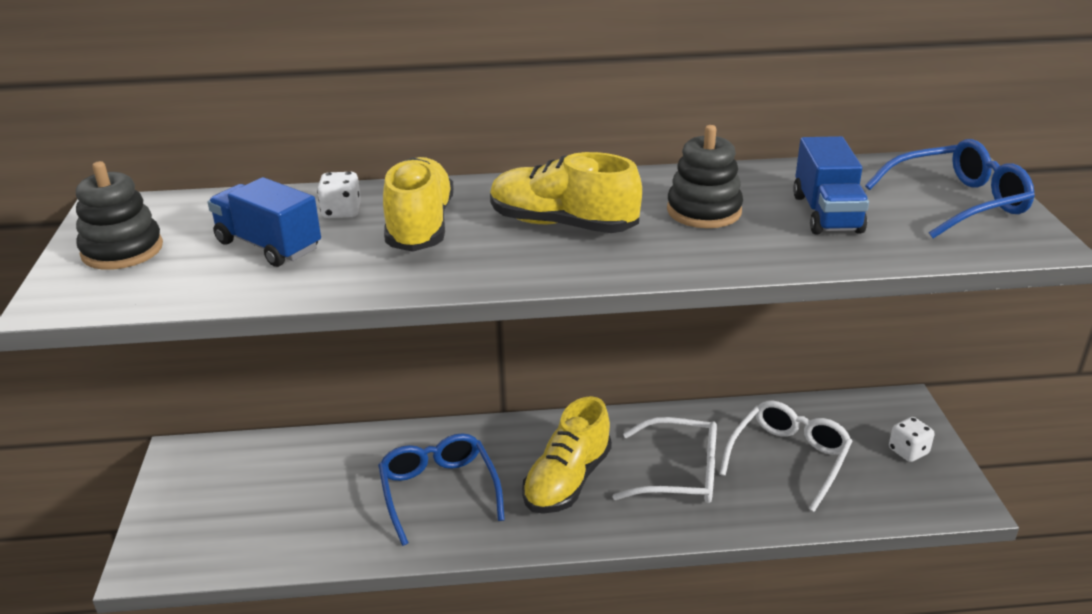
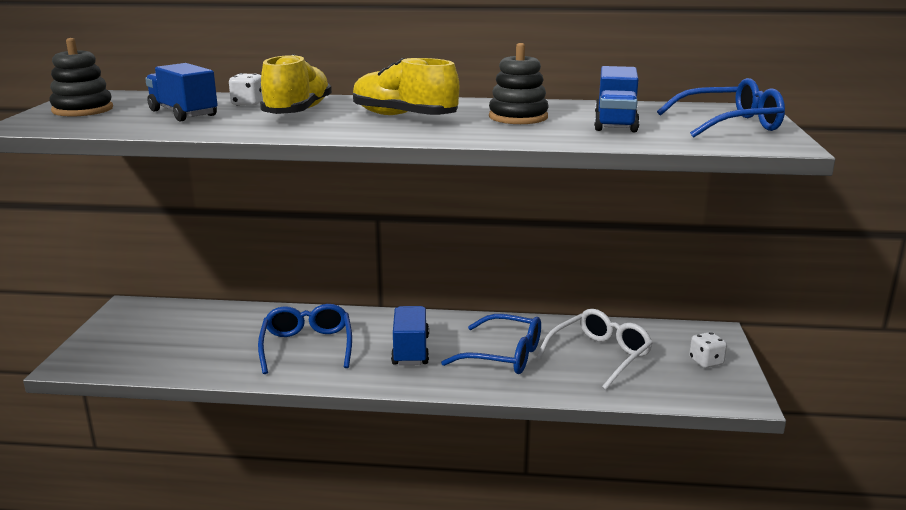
camera: 10 degrees right, 10 degrees down
(567, 481) = (410, 350): yellow shoe -> blue truck
(679, 473) = (503, 355): white glasses -> blue glasses

